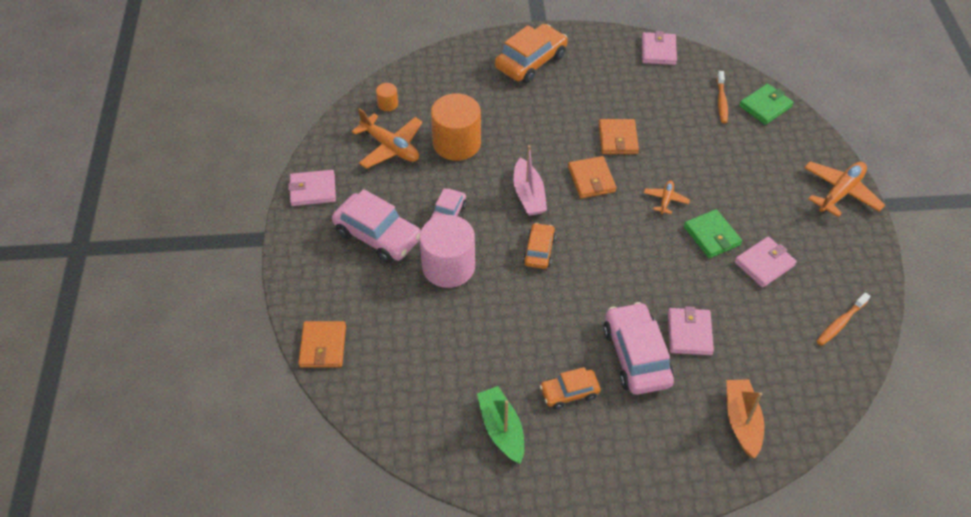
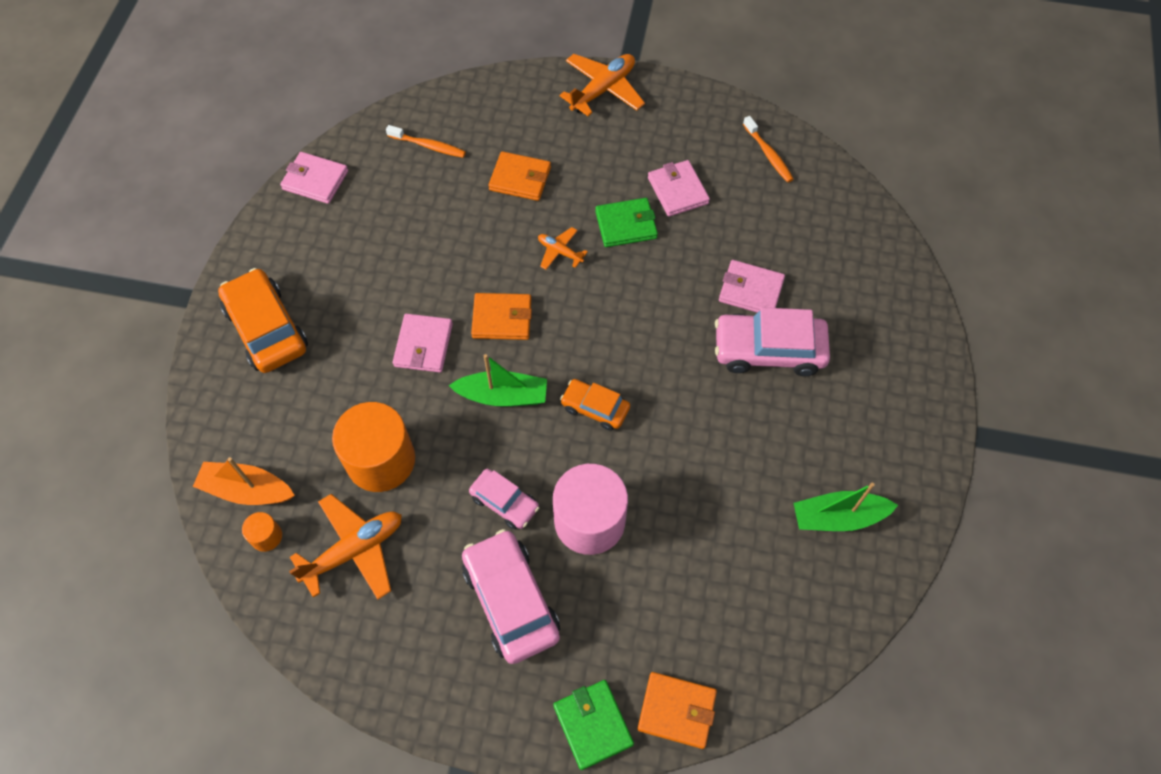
camera: 75 degrees left, 10 degrees up
(313, 190) = (397, 678): pink wallet -> pink wallet (423, 345)
(378, 235) = (510, 601): pink car -> pink car turned 75 degrees counterclockwise
(528, 195) = (503, 396): pink boat -> green boat
(569, 392) = (802, 432): orange car -> none
(618, 139) = (446, 270): orange wallet -> orange wallet (520, 178)
(741, 421) = (866, 280): orange boat -> orange boat (247, 490)
(765, 106) = (454, 108): green wallet -> green wallet (593, 725)
(840, 192) = (603, 90): orange plane -> orange plane turned 75 degrees clockwise

